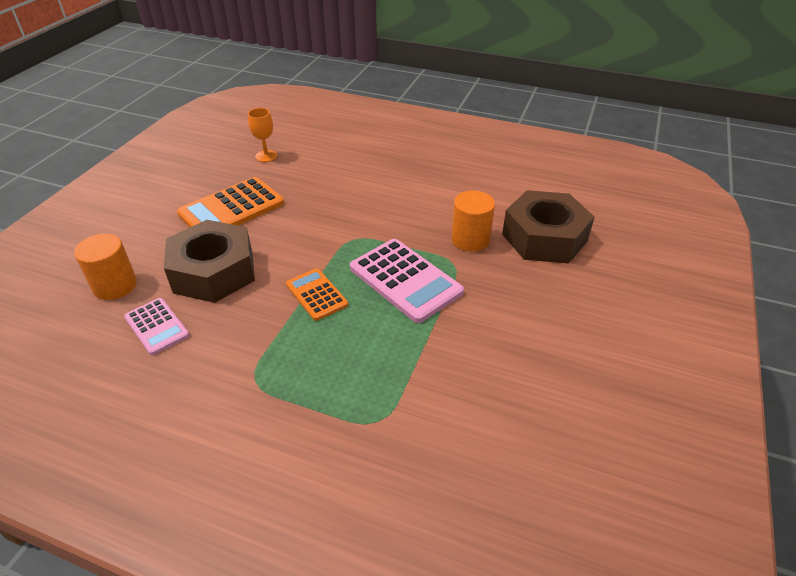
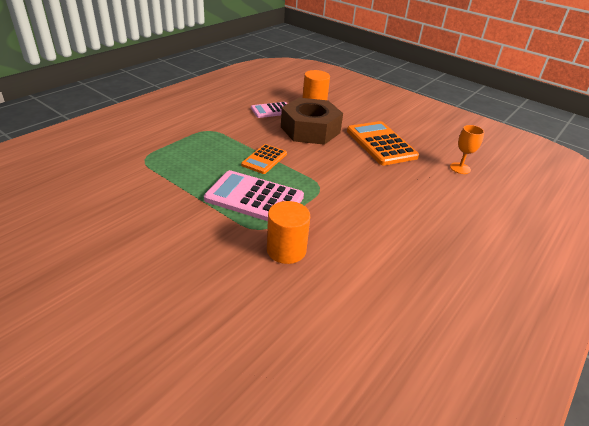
camera: 105 degrees right, 5 degrees down
(316, 294) = (264, 159): orange calculator -> orange calculator turned 135 degrees clockwise
(405, 280) = (254, 198): pink calculator -> pink calculator turned 45 degrees clockwise
(544, 237) = (261, 307): brown nut -> none

